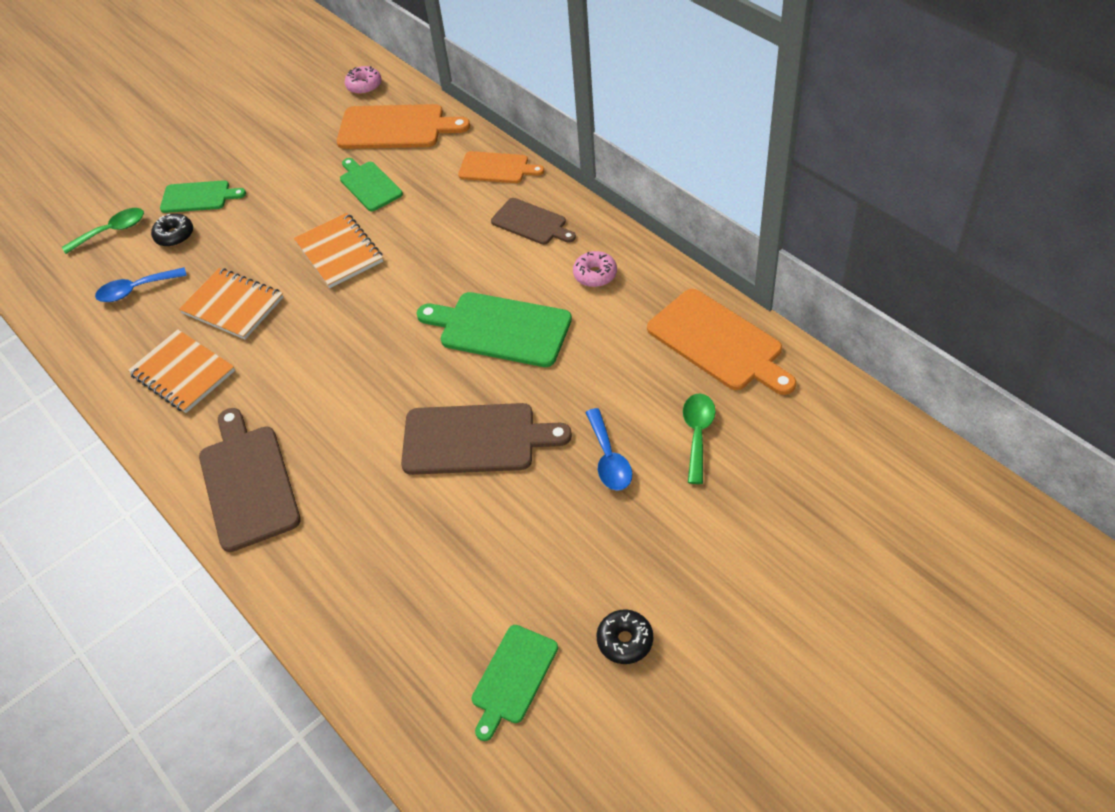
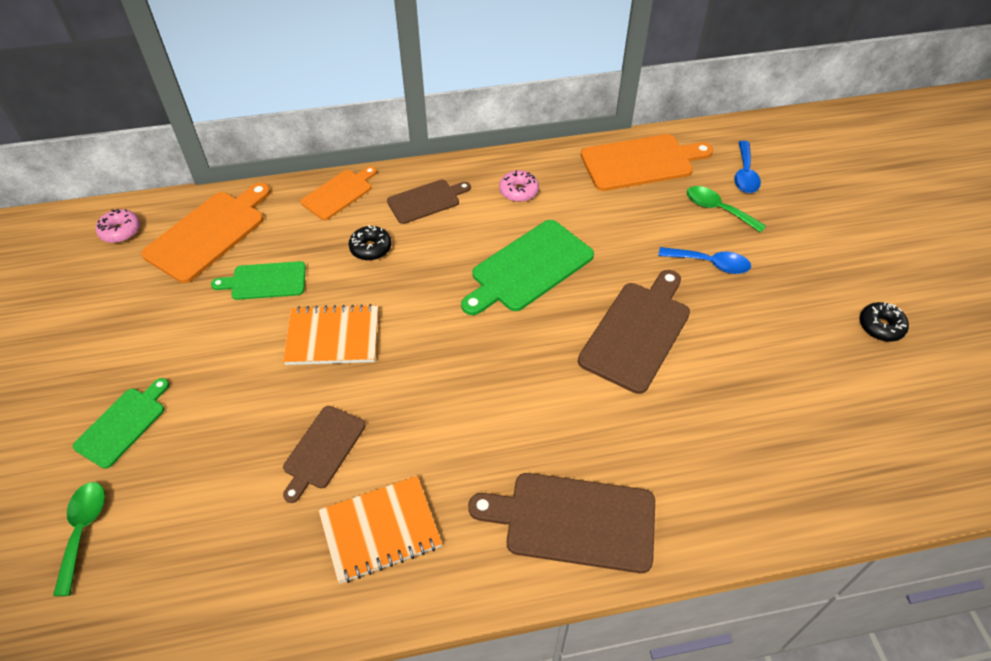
camera: 65 degrees left, 0 degrees up
(136, 290) = (209, 536): blue spoon -> blue spoon (745, 174)
(174, 235) = (160, 468): black donut -> black donut (371, 248)
(233, 305) = (322, 450): orange notebook -> brown cutting board
(513, 678) = (886, 405): green cutting board -> none

